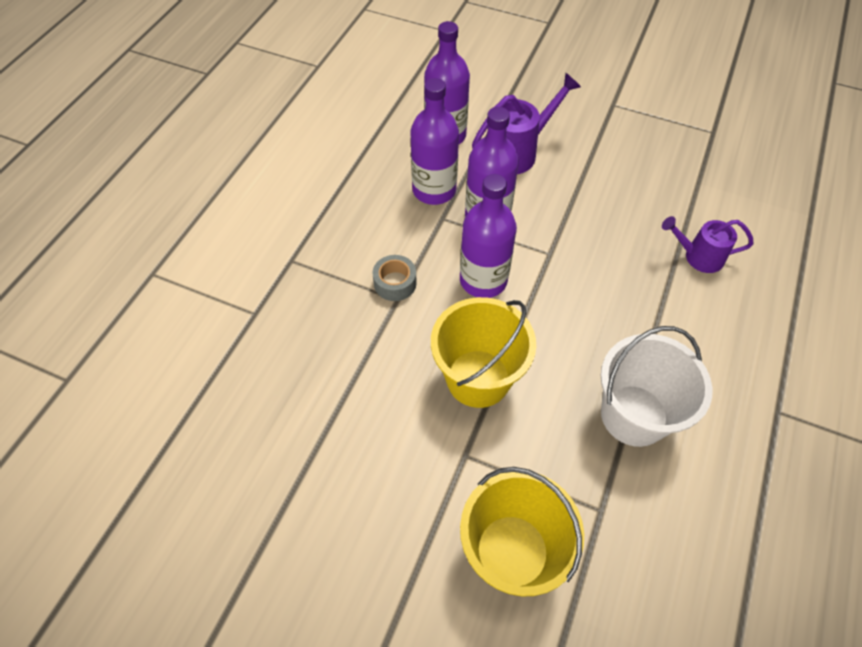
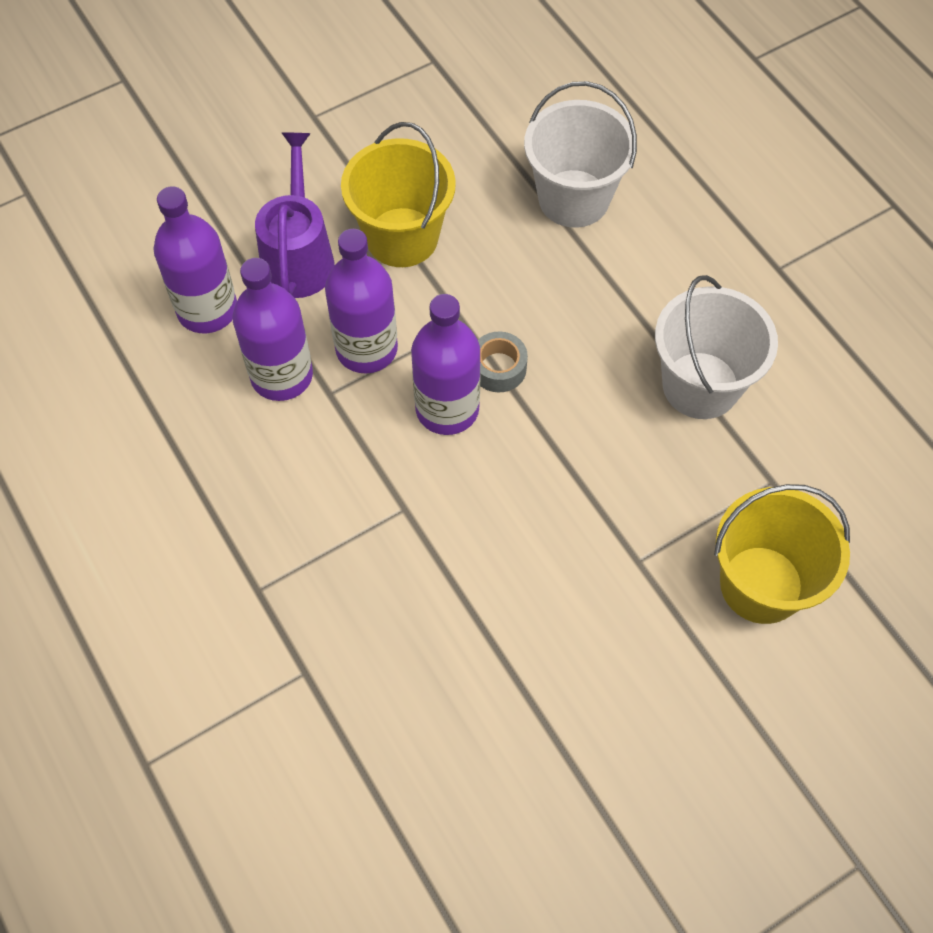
camera: 55 degrees left, 5 degrees up
(395, 283) = (381, 498): grey tape -> grey tape (498, 368)
(478, 378) = (562, 493): yellow bucket -> yellow bucket (402, 237)
(698, 257) = (573, 198): purple watering can -> white bucket

